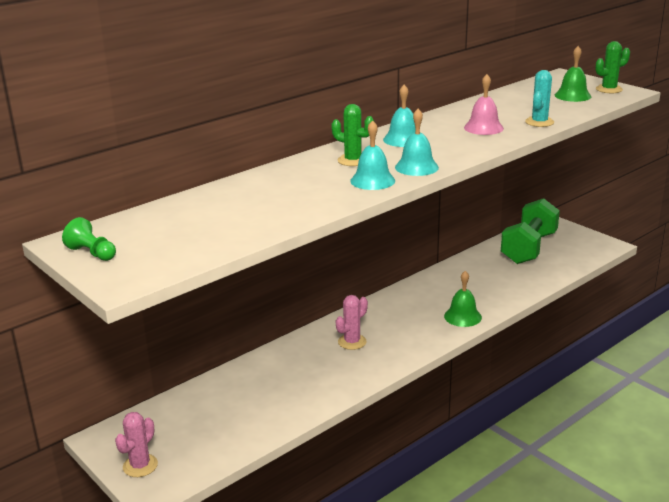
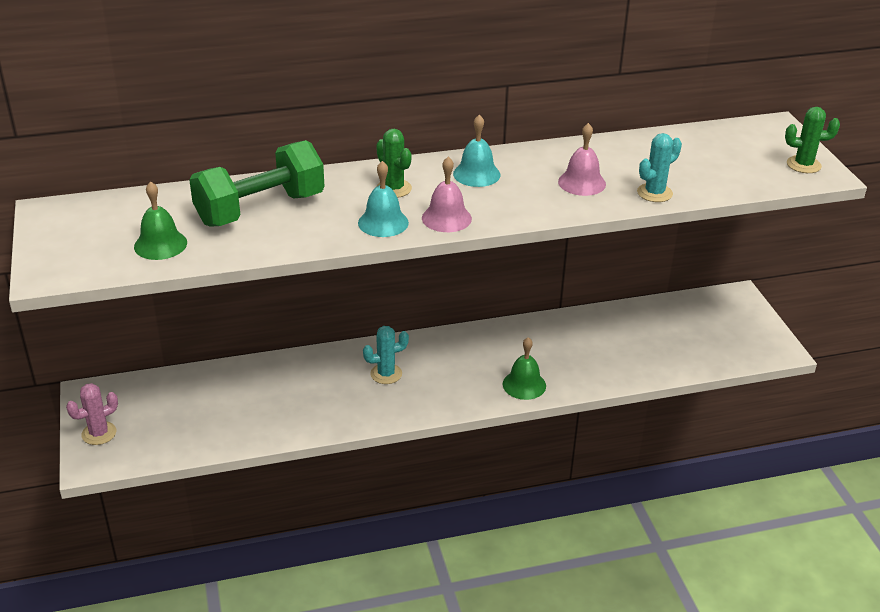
camera: 25 degrees right, 10 degrees up
(92, 253) = (55, 231): green pawn -> none
(352, 342) = (386, 374): pink cactus -> turquoise cactus
(416, 167) = (446, 218): turquoise bell -> pink bell
(528, 248) = (680, 323): green dumbbell -> green dumbbell (260, 209)
(572, 96) = (745, 162): green bell -> green bell (160, 244)

